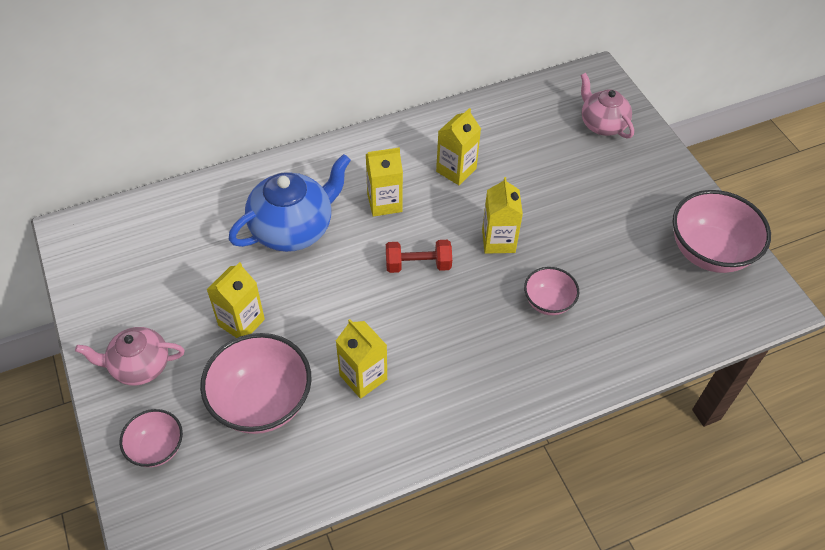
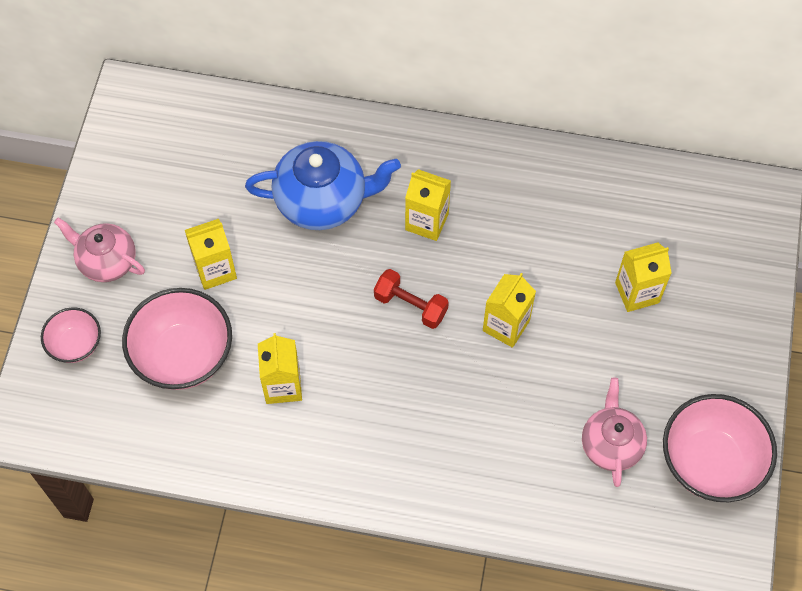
camera: 35 degrees right, 10 degrees up
(456, 170) = (523, 225): yellow carton -> yellow carton (637, 292)
(548, 302) = (504, 416): pink bowl -> none
(602, 124) = (719, 257): pink teapot -> pink teapot (611, 444)

